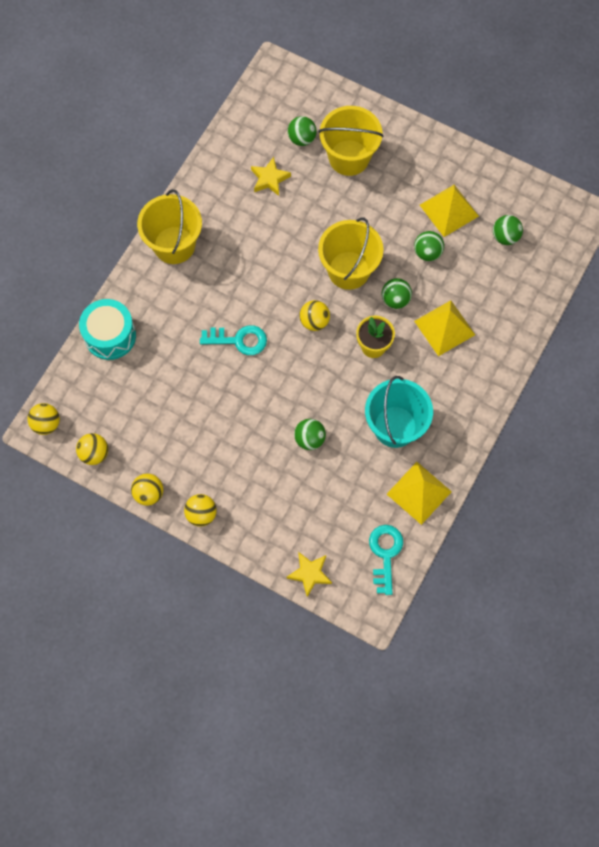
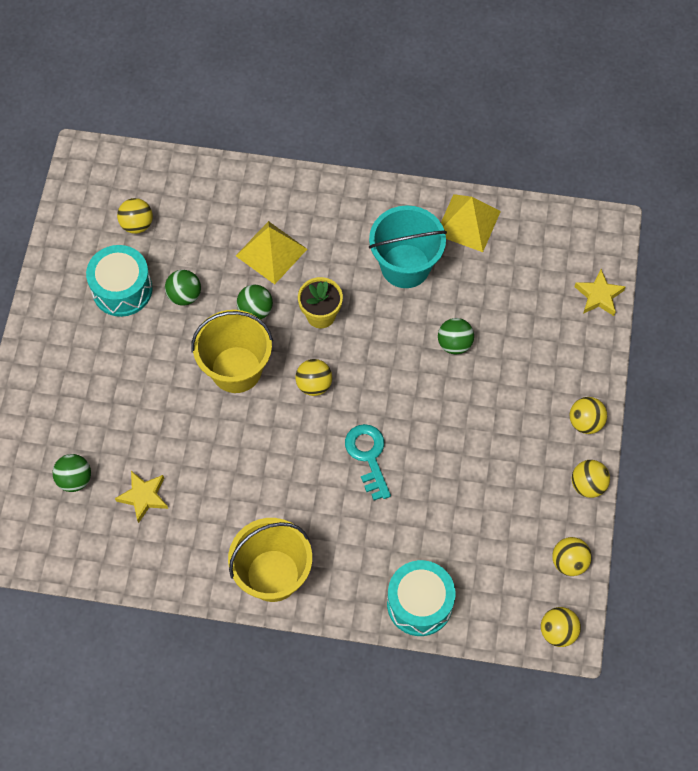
camera: 110 degrees left, 5 degrees down
(349, 157) = (85, 417): yellow bucket -> none
(385, 554) = (545, 234): turquoise key -> none
(449, 210) = (122, 289): yellow pyramid -> turquoise drum
(505, 237) = (137, 224): green ball -> yellow ball

